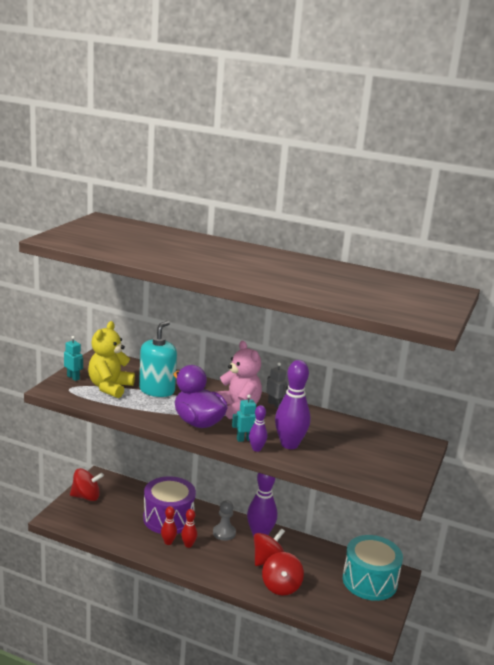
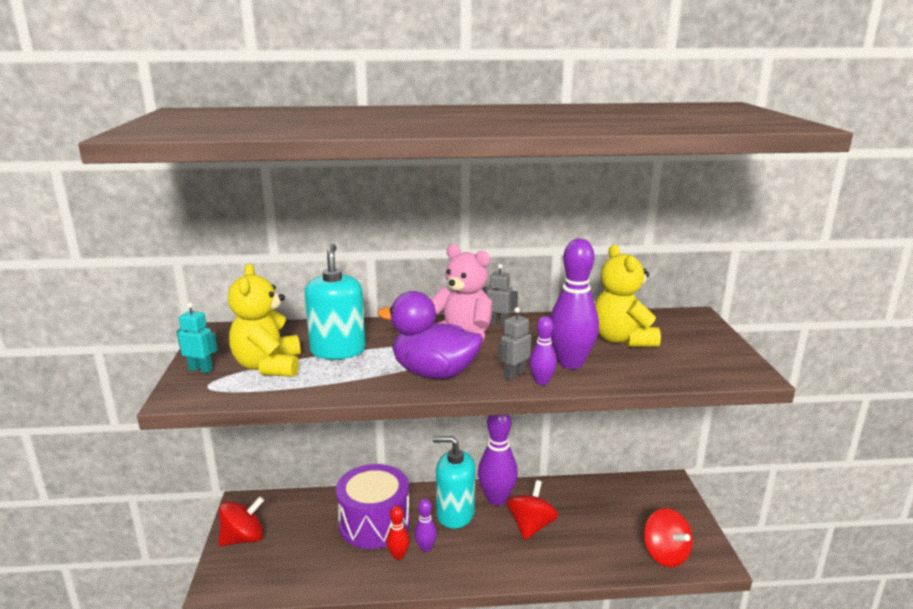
camera: 25 degrees left, 0 degrees up
(188, 545) = (425, 548): red bowling pin -> purple bowling pin
(224, 533) = (455, 514): grey pawn -> turquoise soap dispenser
(244, 439) = (514, 375): turquoise robot -> grey robot
(281, 586) = (573, 553): red spinning top -> red spinning top (665, 554)
(345, 441) = (622, 339): none -> yellow teddy bear
(369, 581) = (652, 503): turquoise drum -> none

